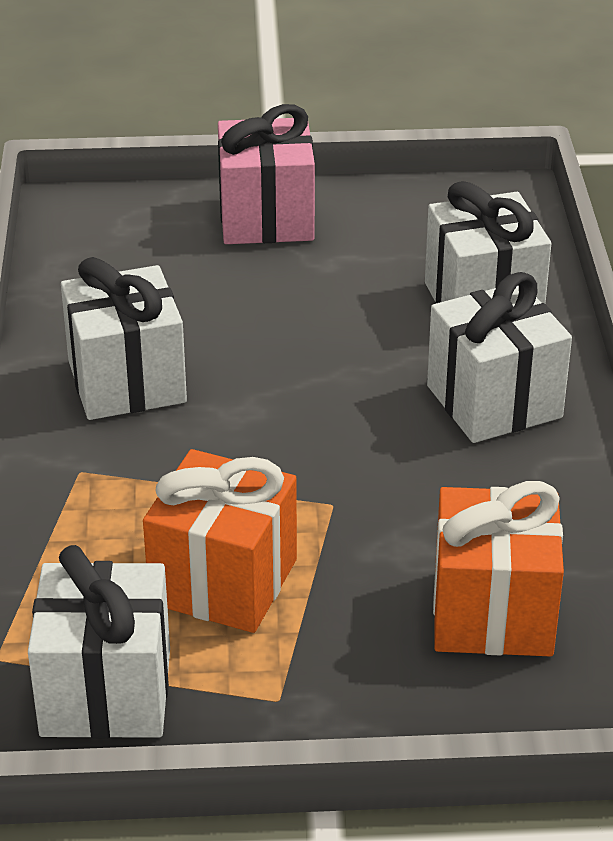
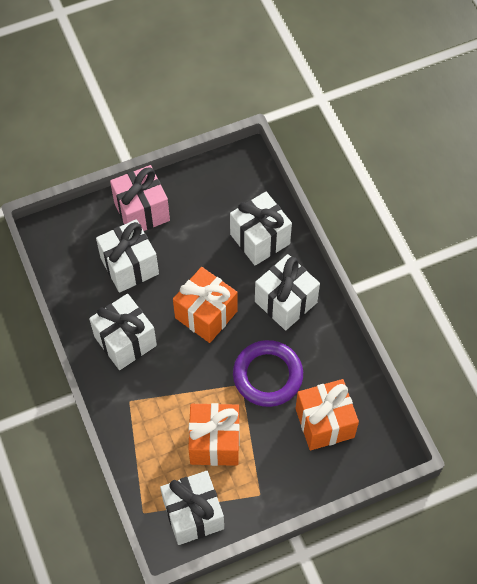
camera: 20 degrees left, 25 degrees up
(199, 282) = (129, 266): none -> white gift
(314, 382) = (206, 314): none -> orange gift
(398, 503) = (267, 375): none -> purple ring

